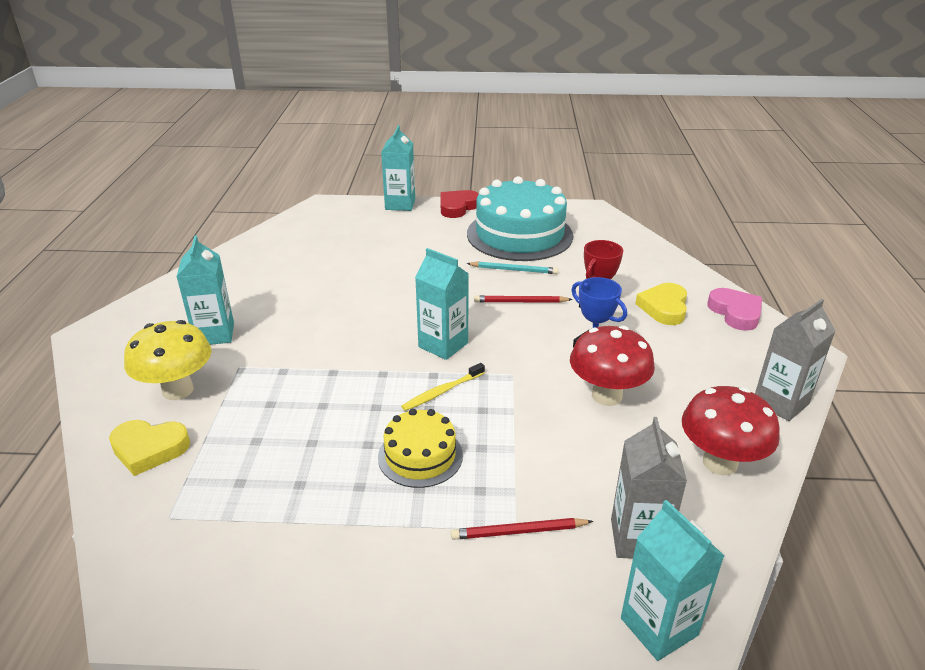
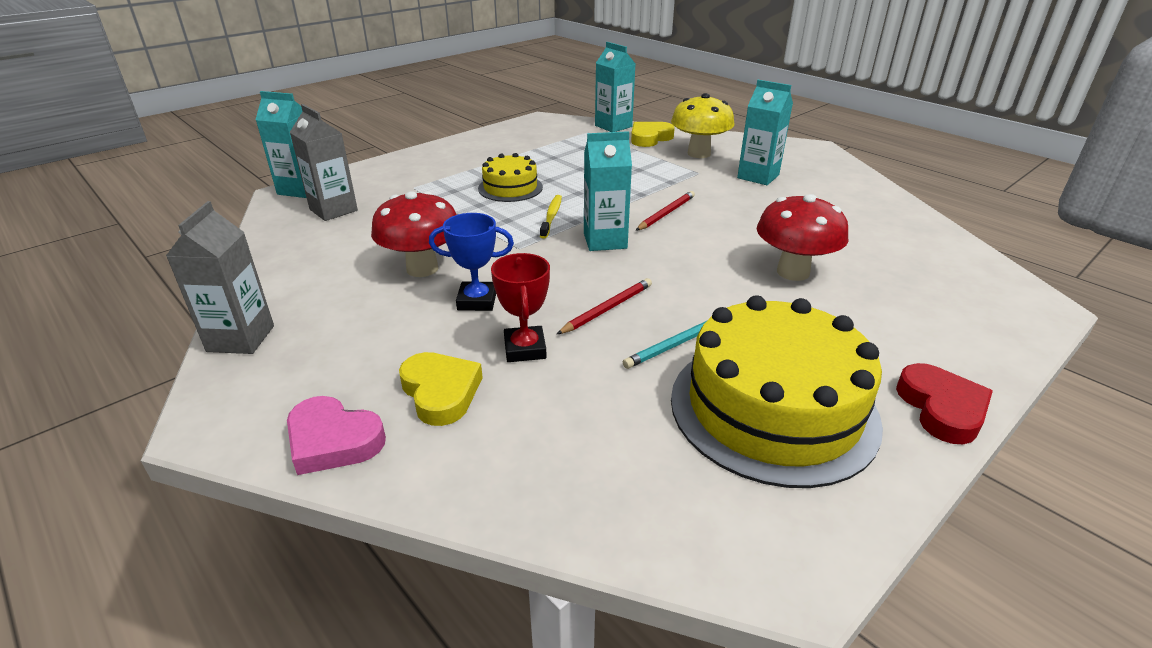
camera: 135 degrees right, 0 degrees up
(400, 204) = (995, 361): turquoise carton -> turquoise carton (613, 126)
(519, 234) = (773, 408): turquoise cake -> yellow cake
(519, 532) = (409, 187): red pencil -> red pencil (666, 213)
(719, 463) = (292, 266): red mushroom -> red mushroom (793, 272)

